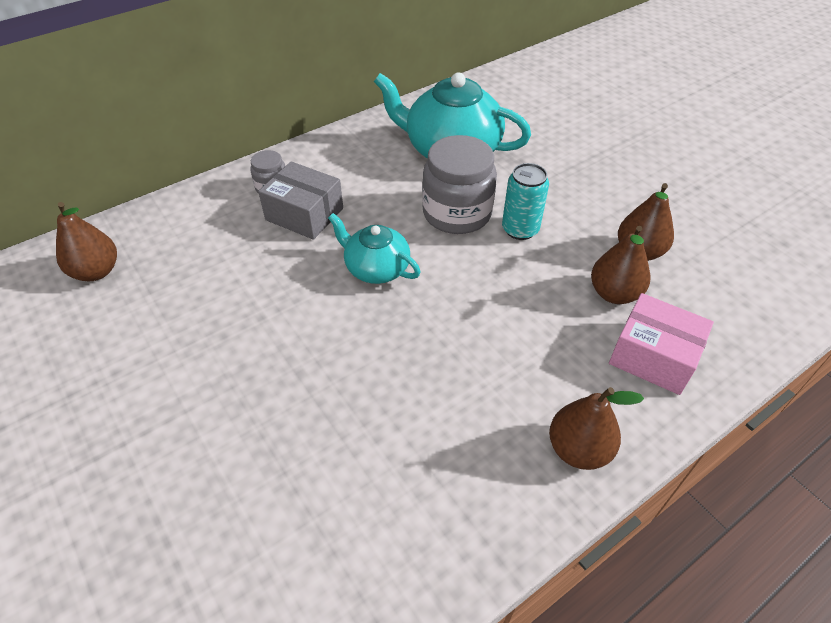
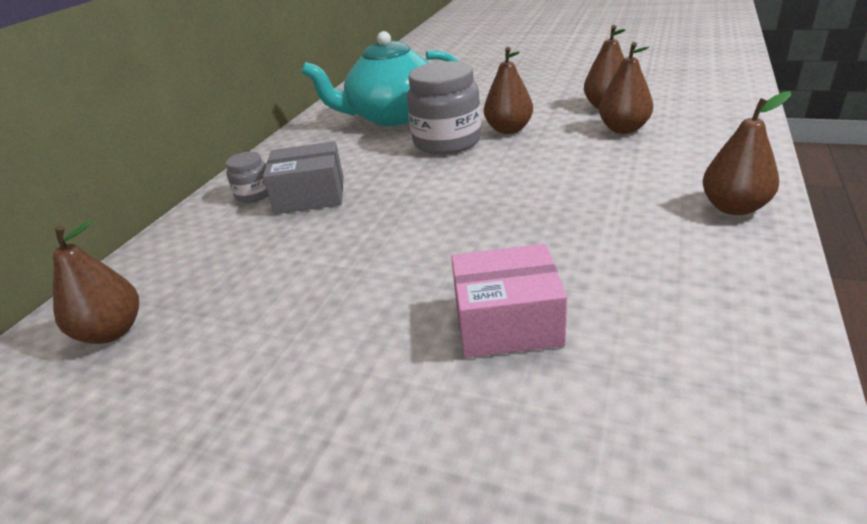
camera: 30 degrees left, 15 degrees down
(376, 268) = (424, 195): turquoise teapot -> none
(520, 229) = (508, 130): turquoise can -> brown pear
(653, 356) = (698, 143): pink box -> pink box (507, 322)

